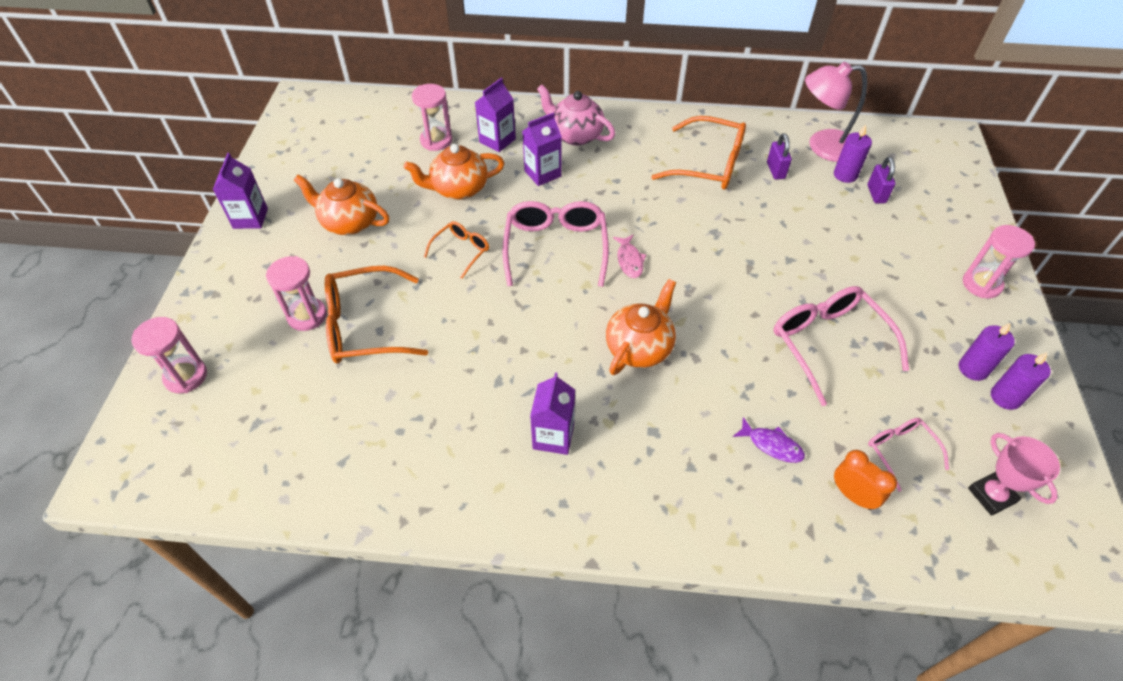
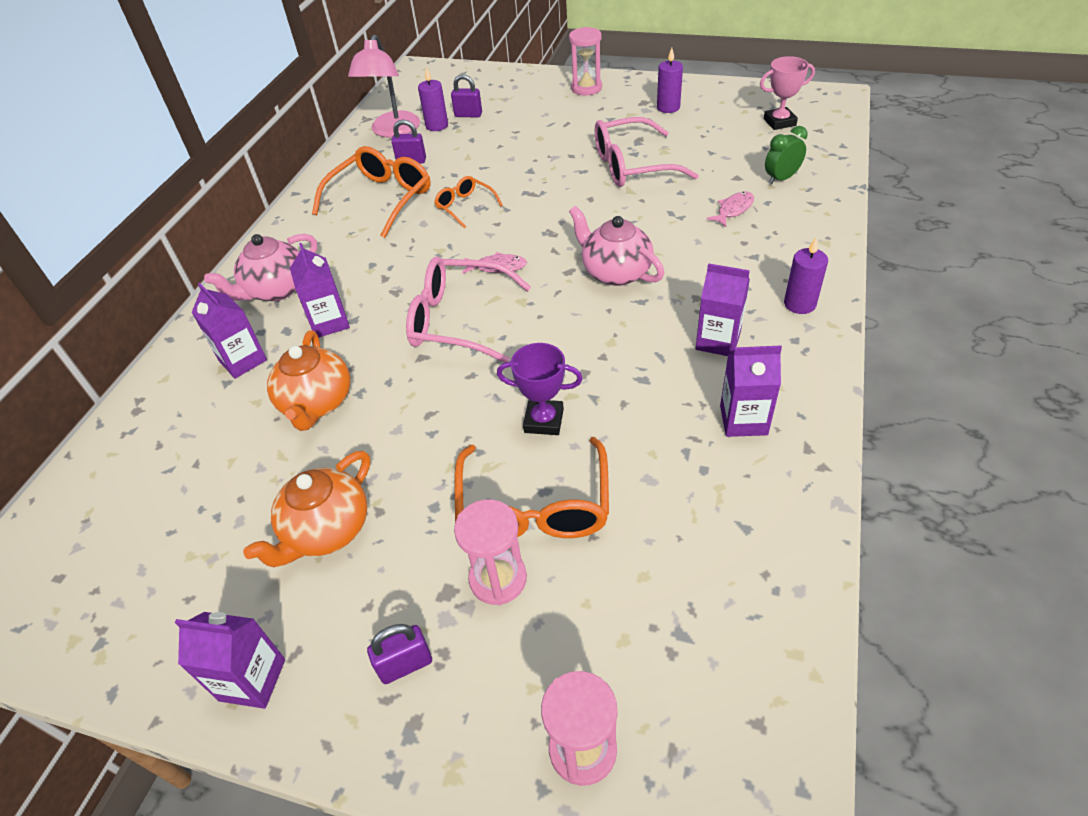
camera: 75 degrees left, 5 degrees down
(251, 282) = (405, 665): none -> purple padlock
(436, 140) = (203, 425): pink hourglass -> none
(447, 320) = (544, 421): none -> purple trophy
(454, 459) = (743, 420): none -> purple carton
(461, 251) = (432, 404): orange glasses -> orange glasses (465, 206)
(639, 347) = (615, 272): orange teapot -> pink teapot
(772, 445) = (733, 210): purple fish -> pink fish
(852, 495) = (781, 179): orange clock -> green clock
(900, 451) = (741, 151): pink glasses -> none
(1005, 397) = (696, 100): purple candle -> purple candle (799, 304)

